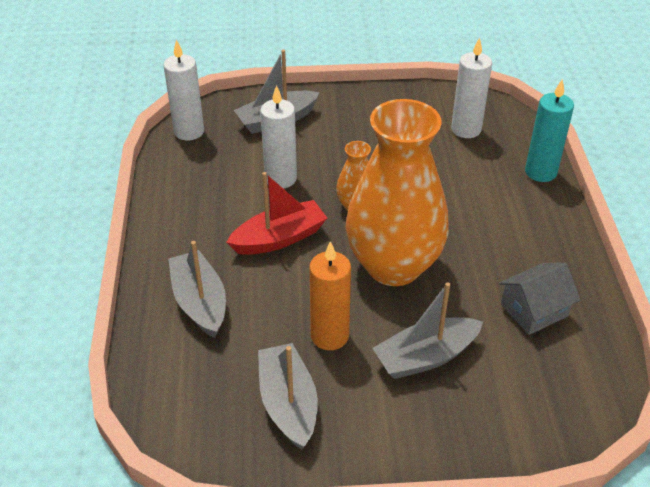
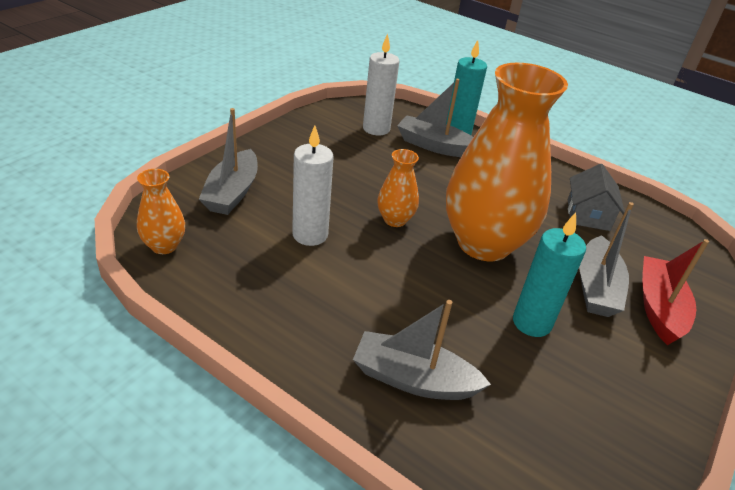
camera: 55 degrees left, 5 degrees down
(189, 131) = (164, 246): white candle -> orange vase
(279, 238) = (384, 280): red boat -> red boat (659, 308)
(288, 403) = (593, 395): grey boat -> grey boat (434, 146)
(329, 336) = (532, 322): orange candle -> turquoise candle

